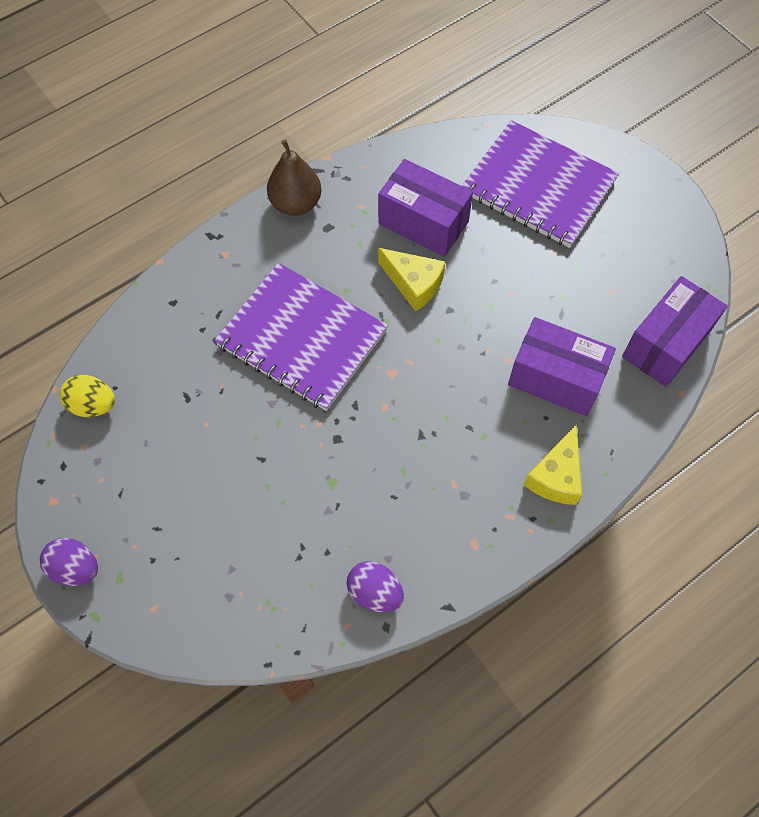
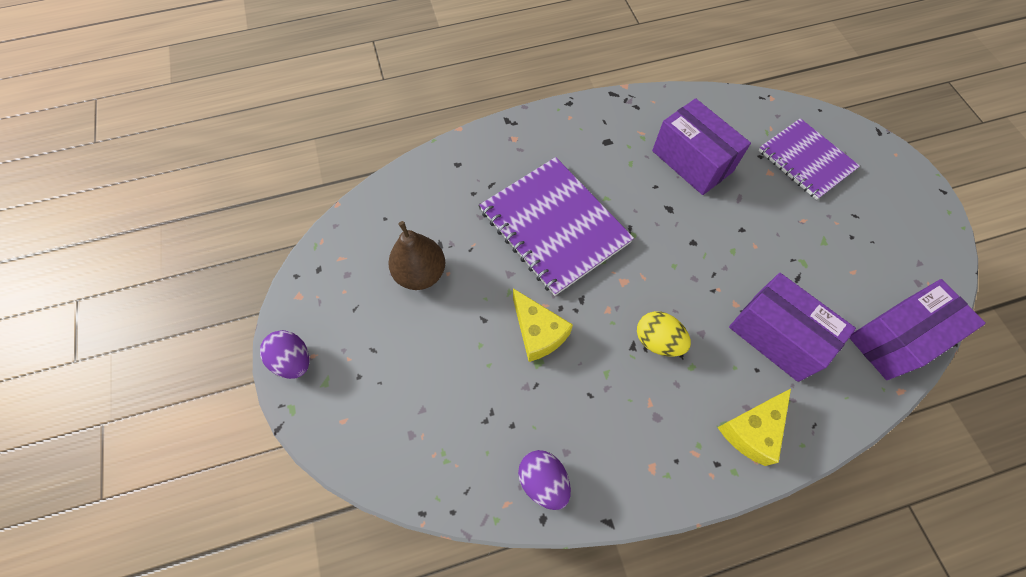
camera: 20 degrees right, 0 degrees up
(93, 405) = (362, 227): yellow egg -> yellow egg (657, 341)
(296, 203) = (586, 115): brown pear -> brown pear (421, 273)
(414, 284) = (667, 210): yellow cheese -> yellow cheese (538, 332)
(538, 186) = (806, 160): purple notebook -> purple notebook, size x0.66

